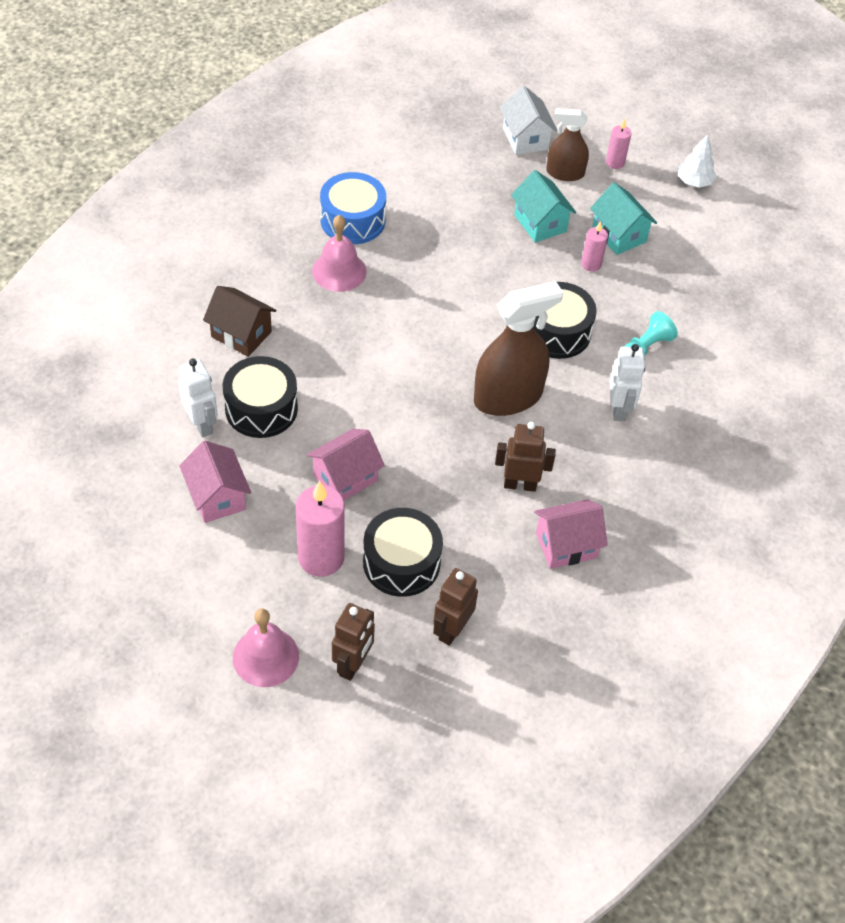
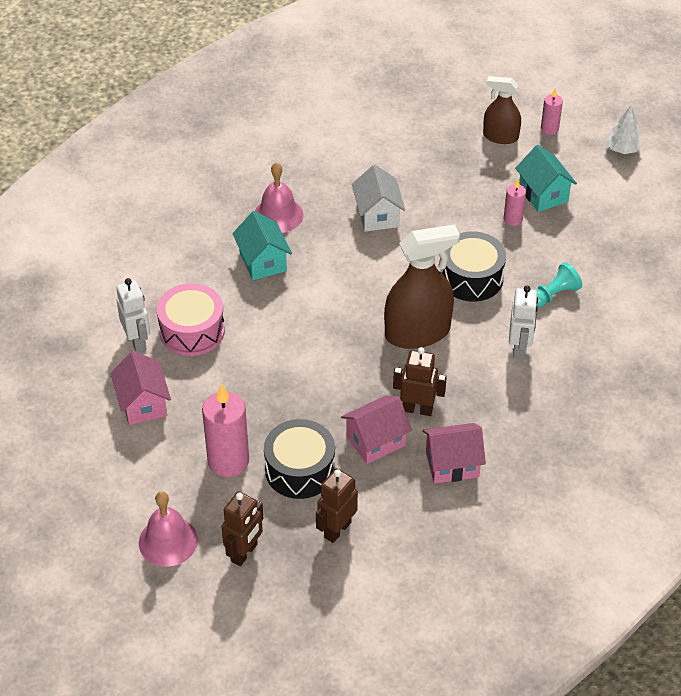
camera: 10 degrees right, 5 degrees down
(241, 334) = (182, 266): brown house -> none
(261, 408) = (192, 331): black drum -> pink drum
(345, 478) = (259, 394): pink house -> pink house (376, 441)
(352, 220) = (297, 171): blue drum -> none
(525, 139) = (468, 104): white house -> white house (377, 215)
(540, 223) = (470, 180): turquoise house -> turquoise house (263, 261)

